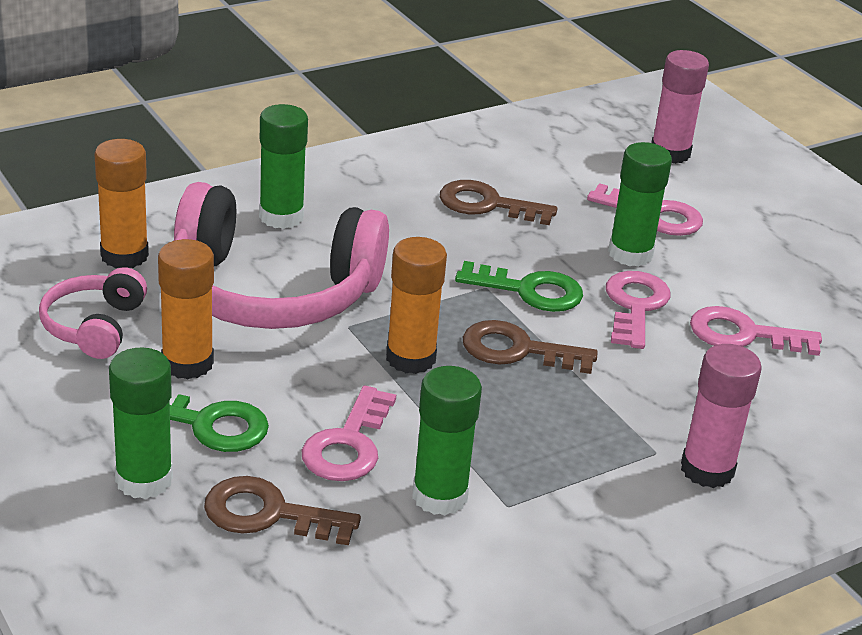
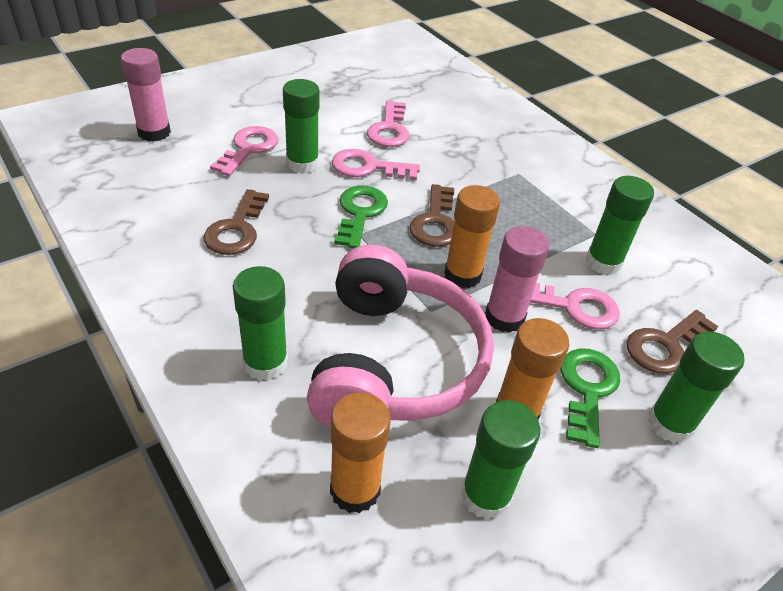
camera: 95 degrees left, 10 degrees up
(94, 326) = (485, 495): pink headphones -> green glue stick
(268, 514) = (665, 346): brown key -> brown key turned 45 degrees clockwise
(707, 470) = (526, 157): pink glue stick -> pink glue stick (504, 317)

